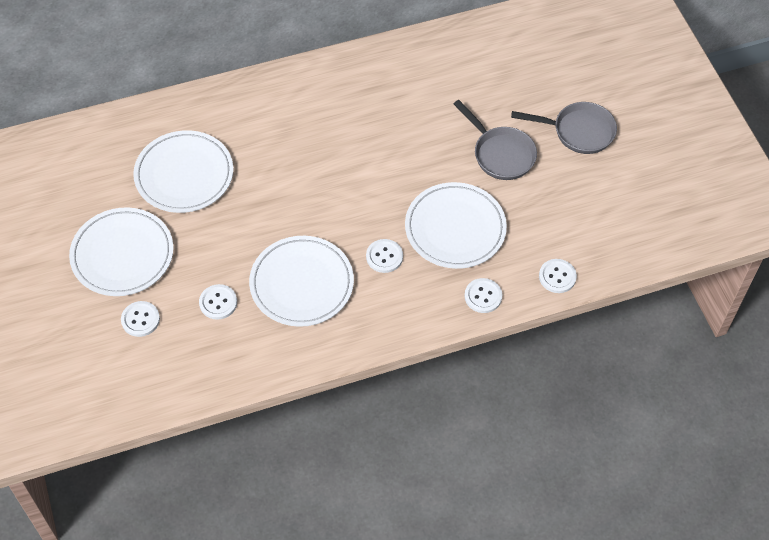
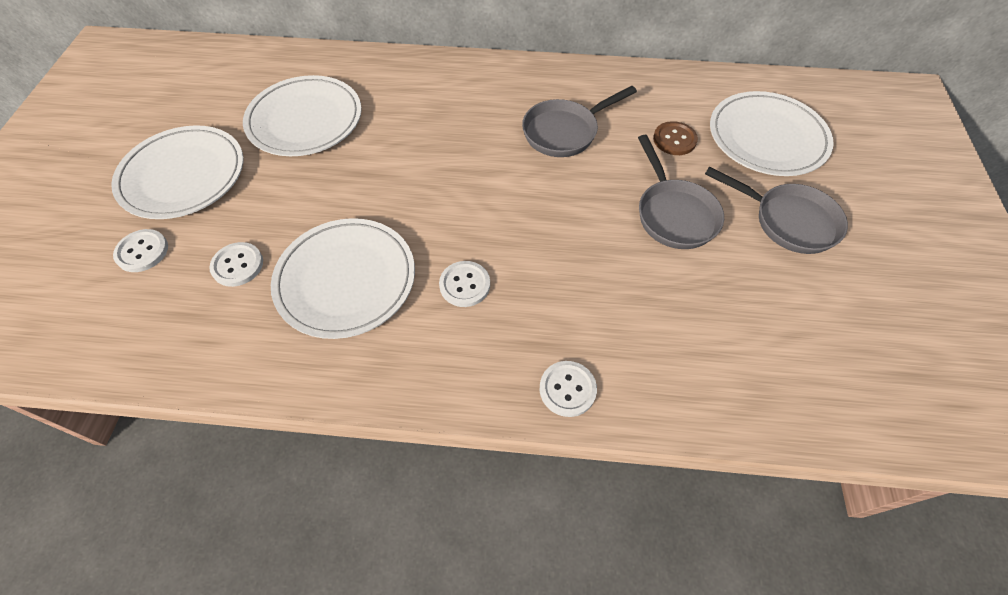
camera: 25 degrees right, 0 degrees up
(394, 114) = (564, 132): none -> grey pan
(455, 228) = (573, 282): white plate -> white plate (767, 137)
(478, 92) = (674, 140): none -> brown button
(557, 277) = (688, 403): white button -> none

